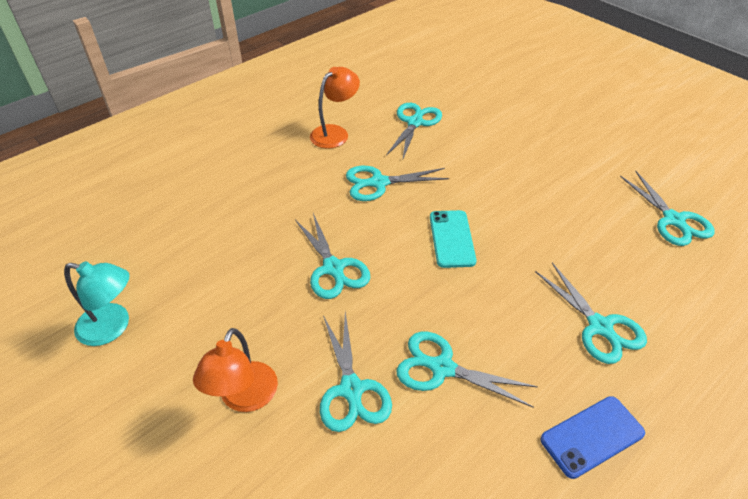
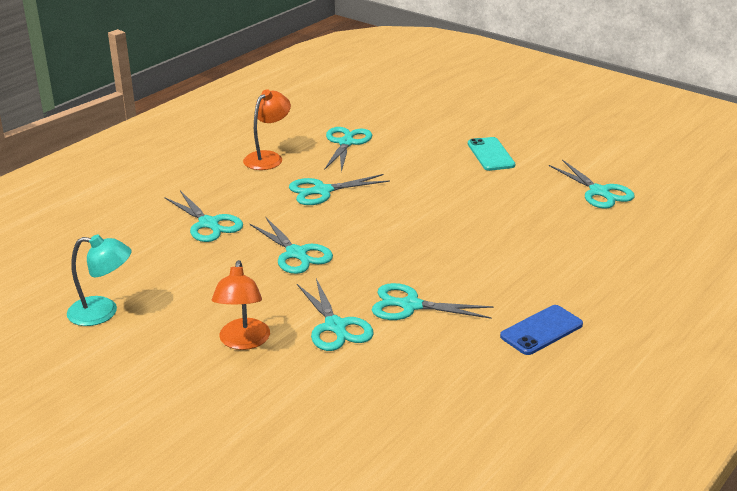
camera: 10 degrees left, 15 degrees down
(452, 239) = (401, 223): turquoise phone -> turquoise phone (490, 154)
(599, 326) = (541, 267): turquoise scissors -> turquoise scissors (208, 224)

